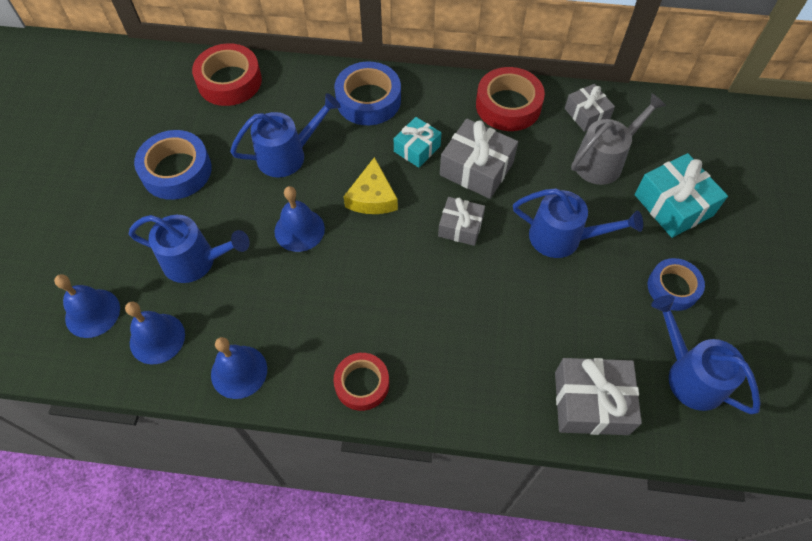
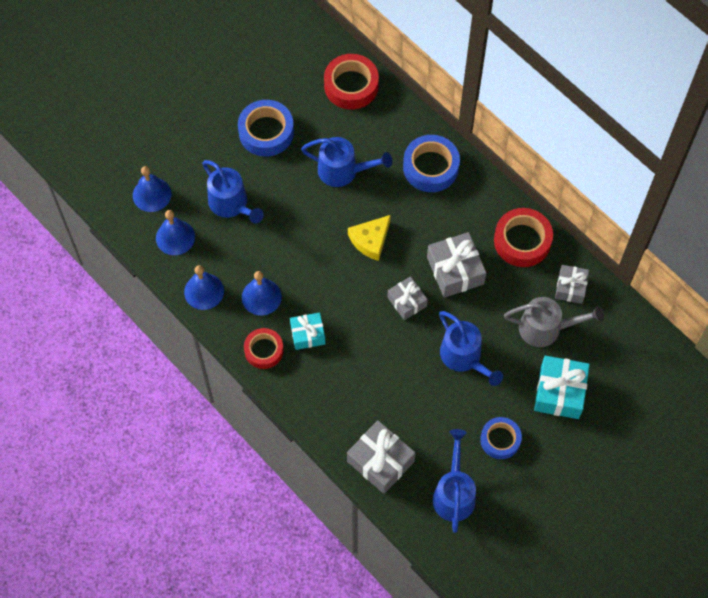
camera: 40 degrees right, 5 degrees up
(299, 230) = (307, 229): blue bell -> blue bell (261, 297)
(417, 148) = (430, 227): turquoise gift -> turquoise gift (307, 334)

